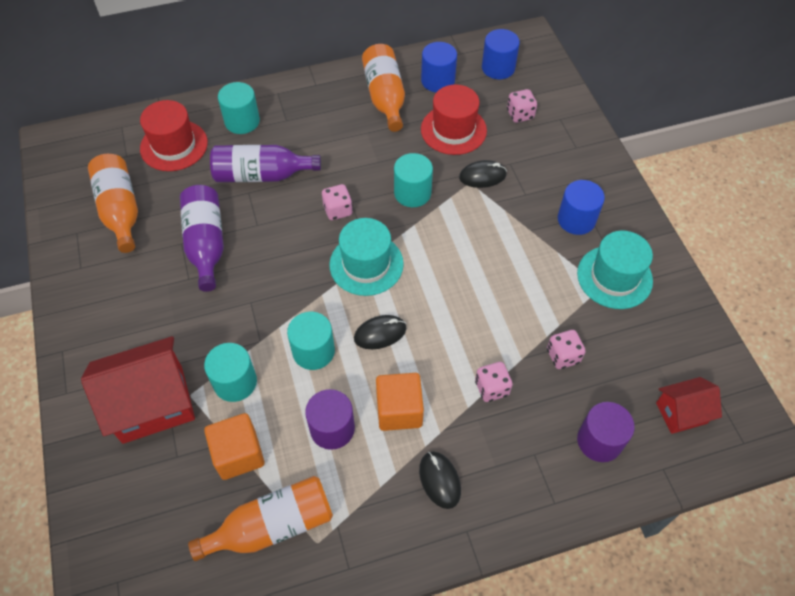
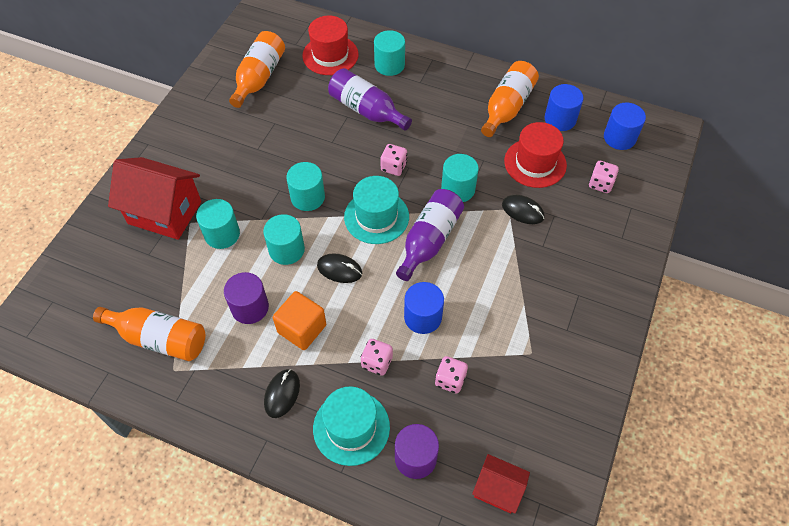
camera: 40 degrees right, 0 degrees up
(206, 243) = (289, 133): purple bottle -> purple bottle (429, 240)
(238, 454) = (182, 280): orange cube -> none
(285, 290) = (307, 197): none -> turquoise cylinder
(576, 219) = (564, 291): blue cylinder -> blue cylinder (423, 317)
(614, 277) = (550, 354): turquoise hat -> turquoise hat (351, 427)

